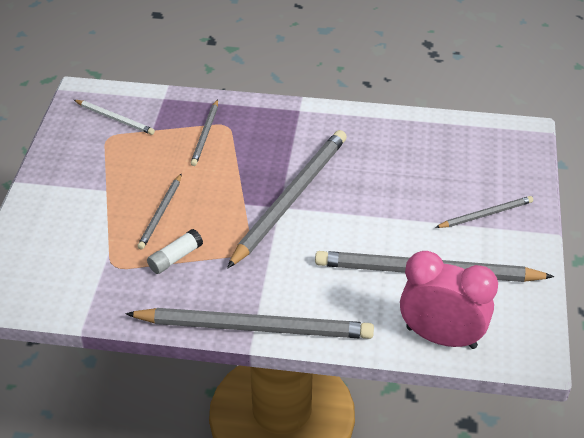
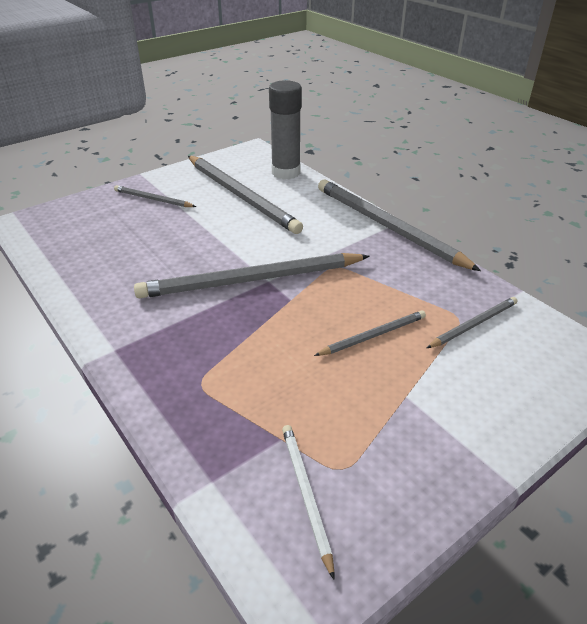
camera: 135 degrees left, 5 degrees down
(175, 258) = (398, 293): white glue stick -> none
(205, 134) = (235, 388): grey pencil -> grey pencil (474, 324)
(441, 337) = (286, 172): pink clock -> grey glue stick

